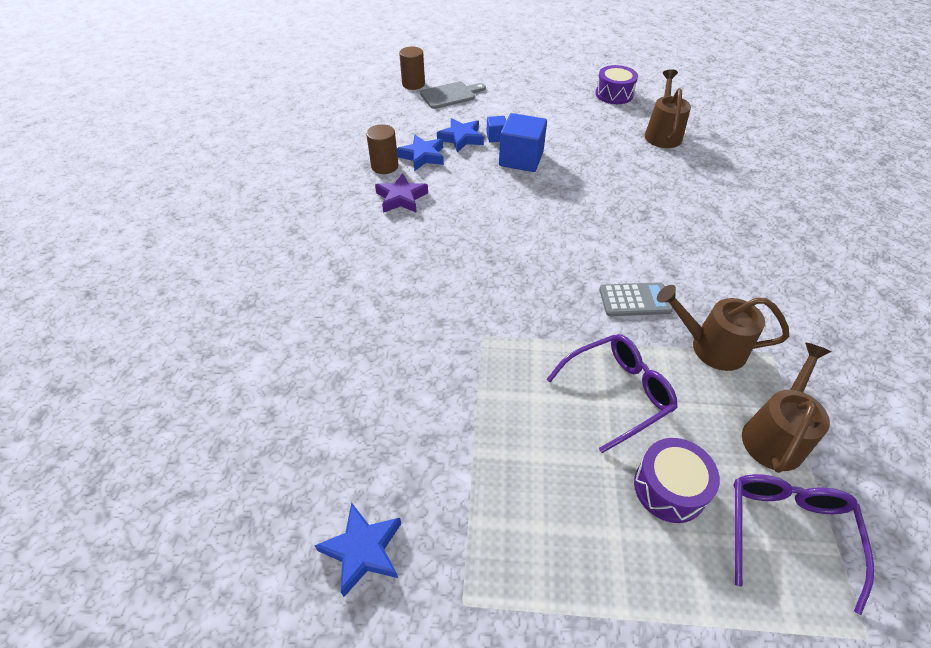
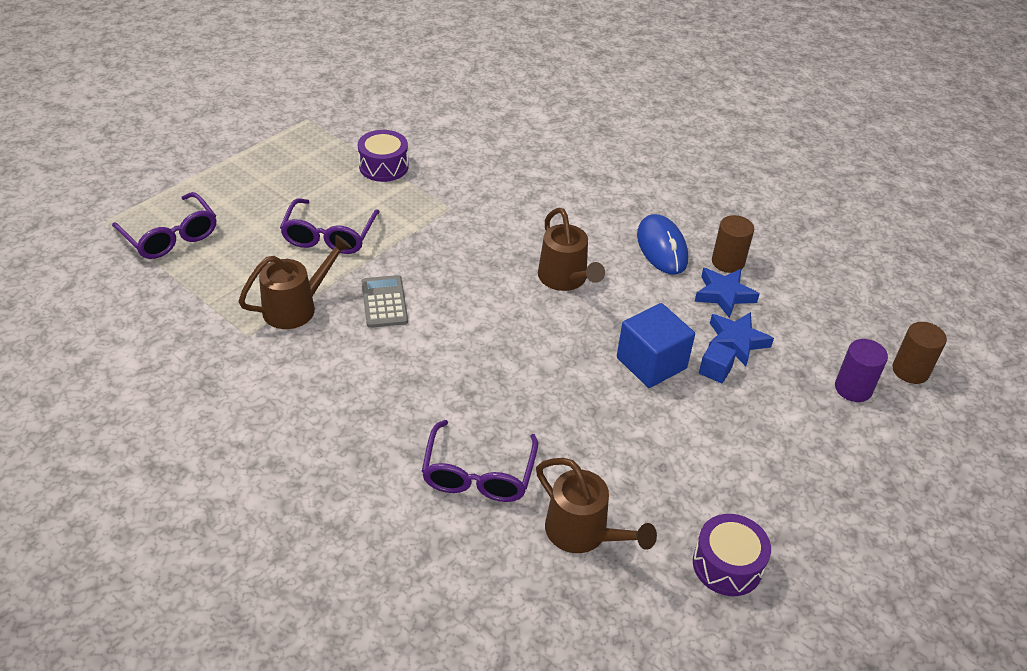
camera: 125 degrees right, 5 degrees down
(363, 550) = (371, 104): blue star -> none
(401, 198) = (661, 248): purple star -> blue mouse
(450, 95) = (853, 388): grey cutting board -> purple cylinder
(635, 300) = (384, 302): grey calculator -> grey calculator turned 135 degrees clockwise
(669, 488) = (252, 213): purple drum -> purple drum (383, 166)
(686, 180) = (478, 473): none -> purple glasses
(775, 434) = (209, 280): brown watering can -> brown watering can (566, 280)

